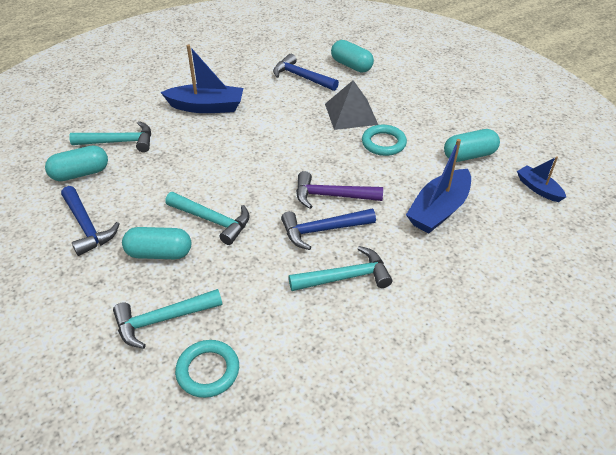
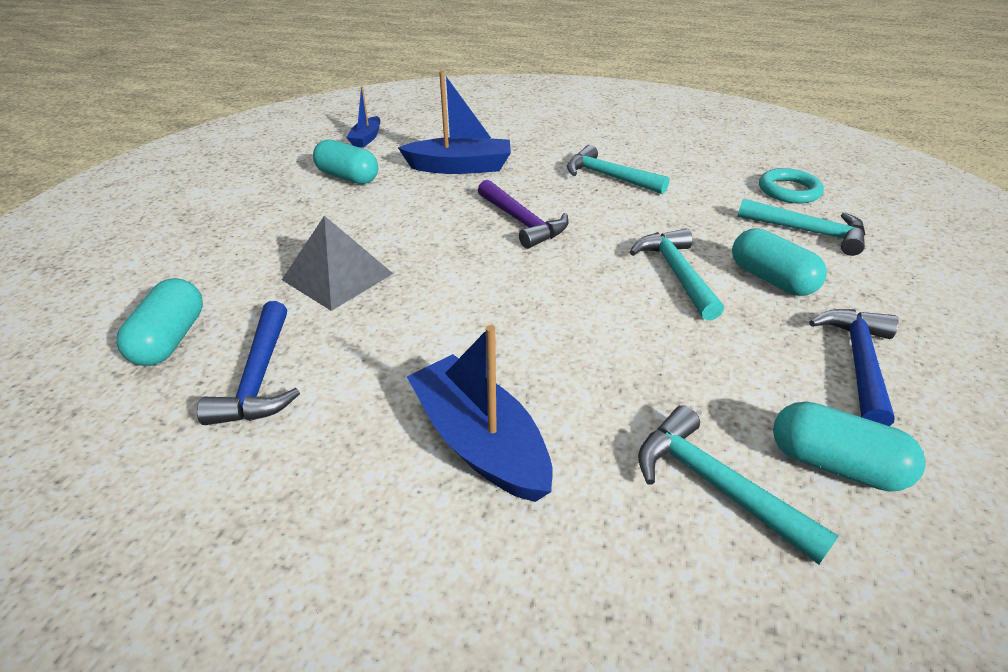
camera: 130 degrees left, 5 degrees down
(322, 230) = (576, 207): blue hammer -> none
(383, 143) = (382, 228): turquoise ring -> none

